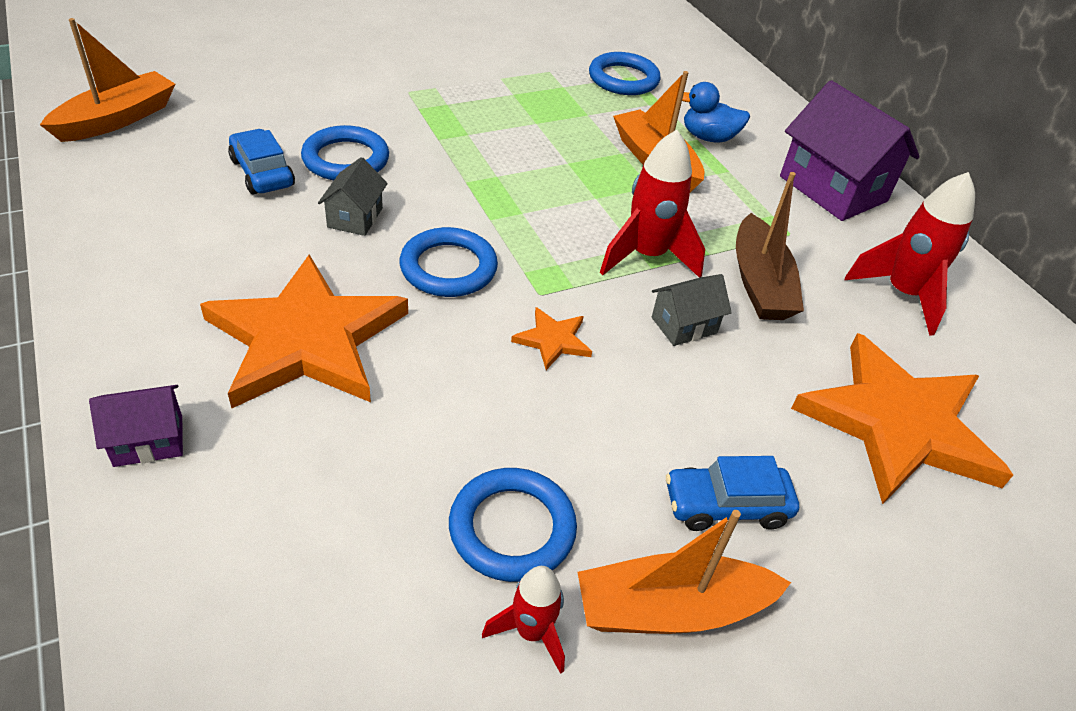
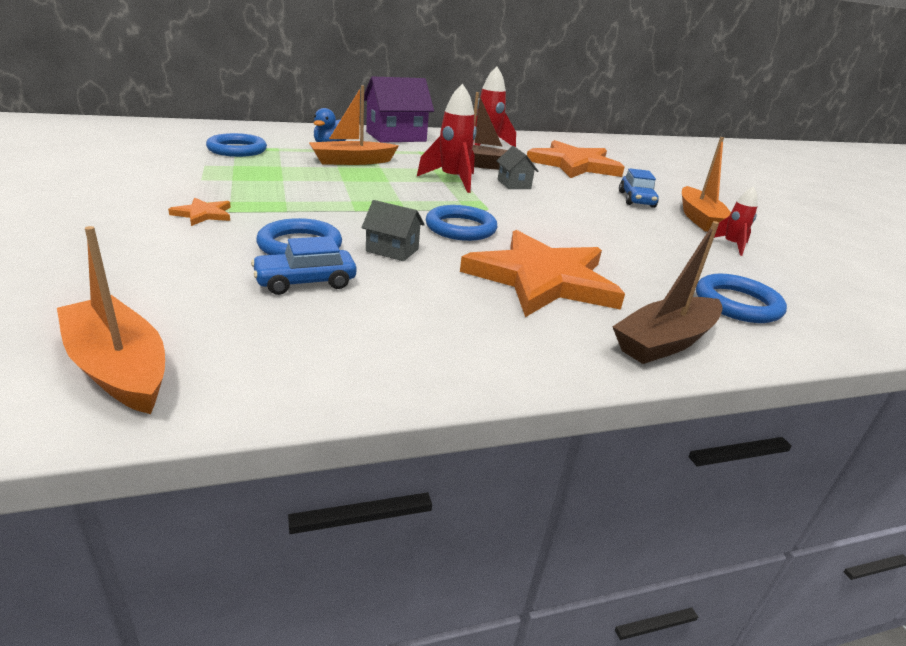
camera: 80 degrees left, 15 degrees down
(148, 441) = (665, 342): purple house -> brown boat
(512, 528) = (674, 241): blue ring -> blue ring (737, 304)
(553, 340) = (531, 212): orange star -> orange star (203, 214)

